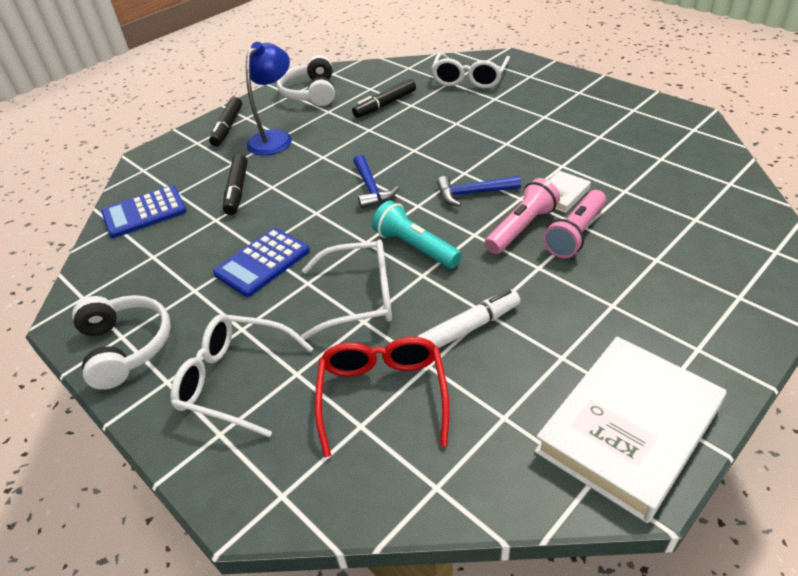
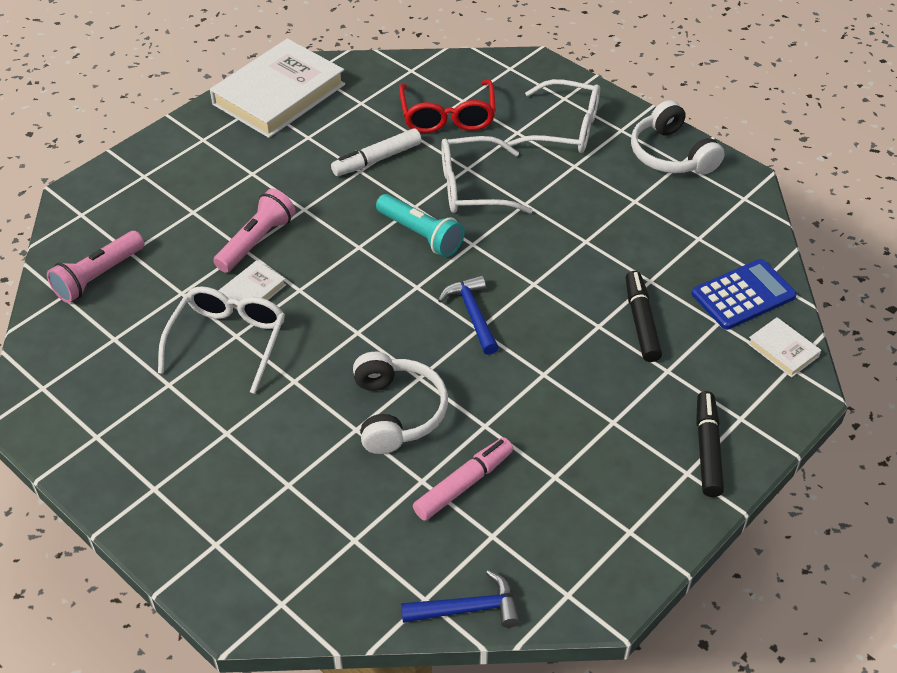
camera: 175 degrees right, 5 degrees up
(141, 179) = (783, 350): none -> white book
(262, 262) = (576, 225): blue calculator -> none
(275, 138) = (623, 418): blue lamp -> none
(311, 93) = (595, 531): white headphones -> white headphones (396, 412)
(385, 105) = (463, 484): black marker -> pink marker
(469, 79) = (319, 546): white glasses -> white glasses (228, 341)
(473, 193) = (352, 299): blue hammer -> blue hammer (468, 609)
(521, 228) = (309, 251): pink flashlight -> pink flashlight (98, 276)

